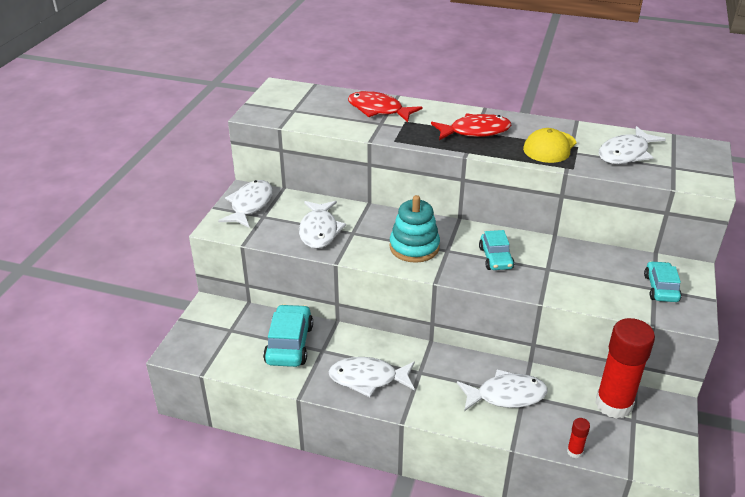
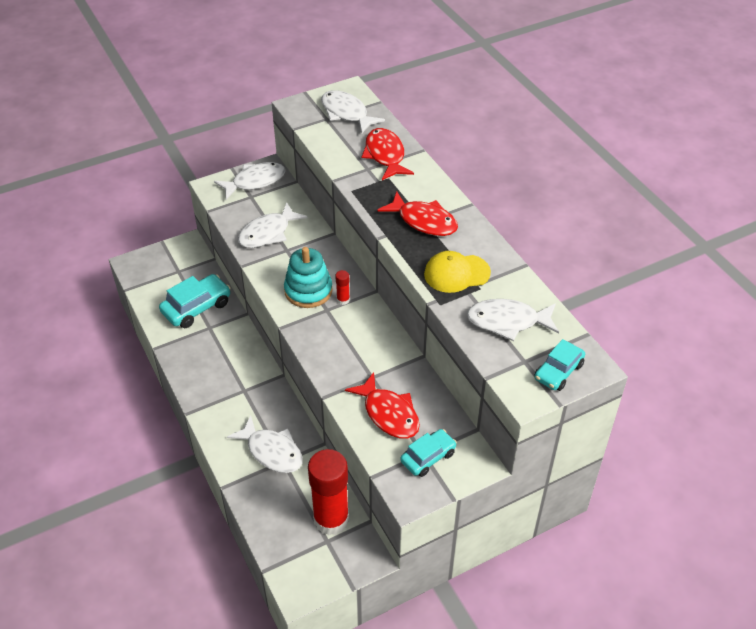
camera: 45 degrees right, 10 degrees up
(368, 379) = (207, 368): white fish -> white fish (346, 113)
(495, 258) = (349, 341): turquoise car -> turquoise car (558, 371)
(574, 452) = (255, 524): red glue stick -> red glue stick (343, 300)
(595, 281) = (388, 413): none -> red fish

